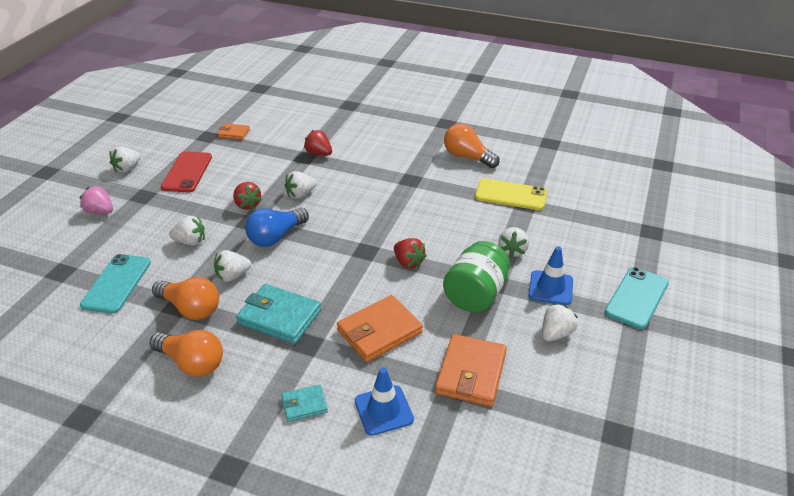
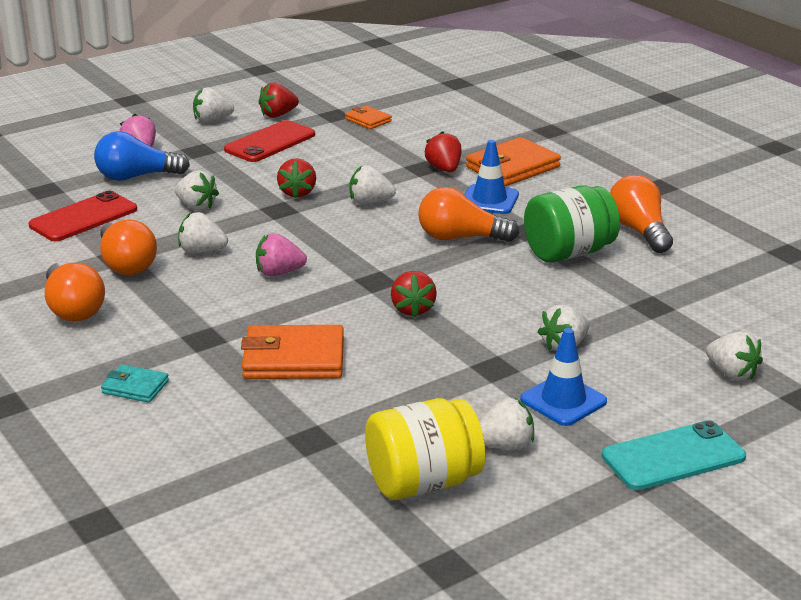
camera: 35 degrees right, 10 degrees down
(116, 283) = (83, 217): turquoise phone -> red phone
(169, 149) = (278, 115): none -> red strawberry
(276, 237) = (291, 232): blue light bulb -> blue light bulb (137, 177)
(279, 317) = (204, 304): turquoise wallet -> none
(301, 271) = (279, 273): none -> pink strawberry
(380, 199) = (460, 238): none -> orange light bulb
(383, 410) = (208, 426): blue traffic cone -> blue traffic cone (489, 200)
(471, 373) = (347, 437): orange wallet -> orange wallet (512, 167)
(475, 295) = (453, 370): green jar -> green jar (569, 252)
(511, 195) = (644, 289): yellow phone -> none
(544, 382) = (423, 482): none -> yellow jar
(605, 231) = (731, 373): none -> white strawberry

